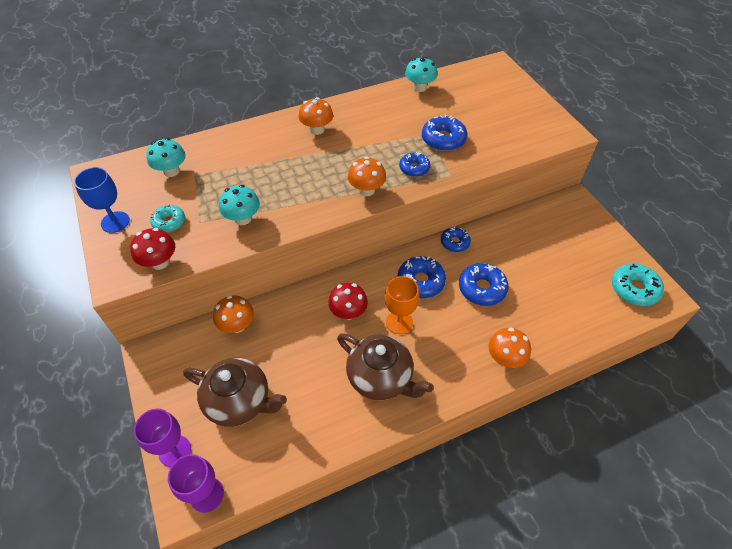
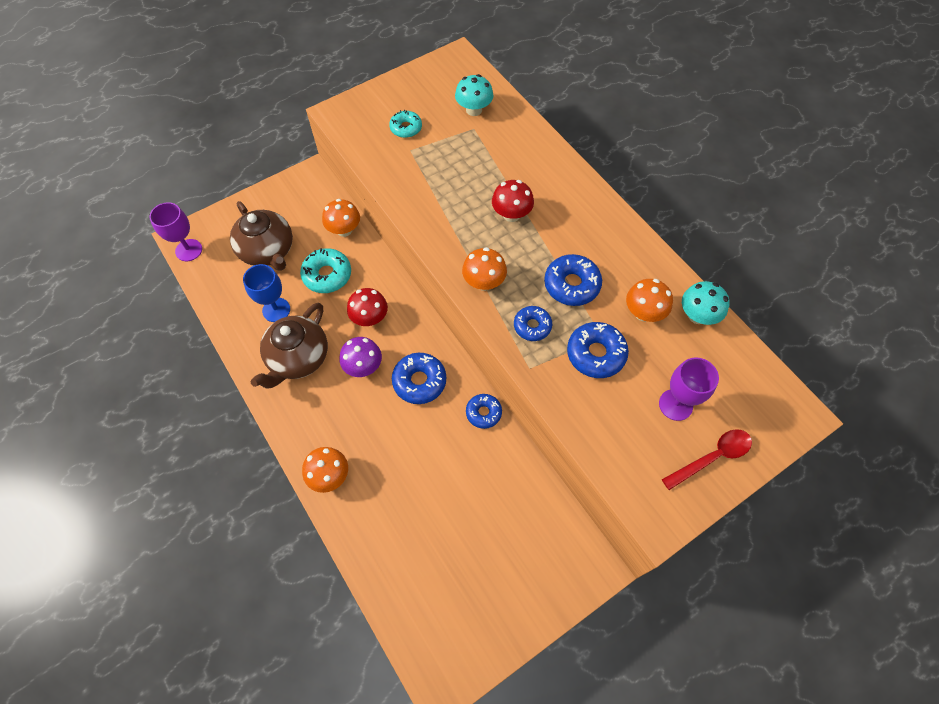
camera: 80 degrees right, 10 degrees up
(115, 222) = (399, 91): blue goblet -> blue goblet (276, 310)
(160, 262) = (357, 136): red mushroom -> red mushroom (511, 214)
(175, 451) = (223, 219): purple goblet -> purple goblet (675, 405)
(239, 401) = (268, 251): brown teapot -> brown teapot turned 45 degrees counterclockwise
(243, 218) = (420, 182): turquoise mushroom -> none
(317, 129) = (574, 216): orange mushroom -> orange mushroom (643, 313)
(399, 322) = (363, 366): orange goblet -> purple mushroom
(482, 288) = (419, 447): blue donut -> blue donut (571, 285)
(525, 103) = (712, 457): none -> red spoon
(634, 289) = (447, 640): turquoise donut -> turquoise donut (327, 275)

